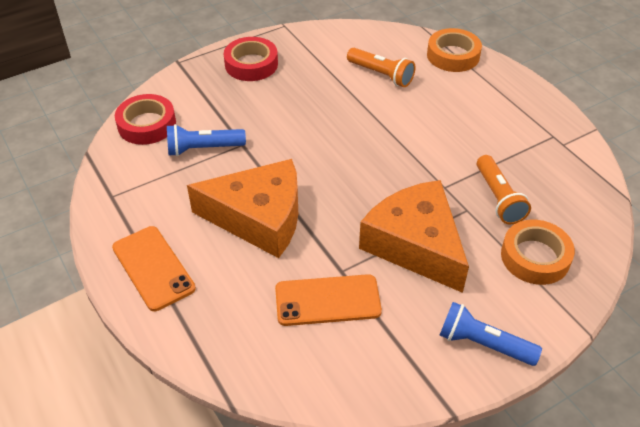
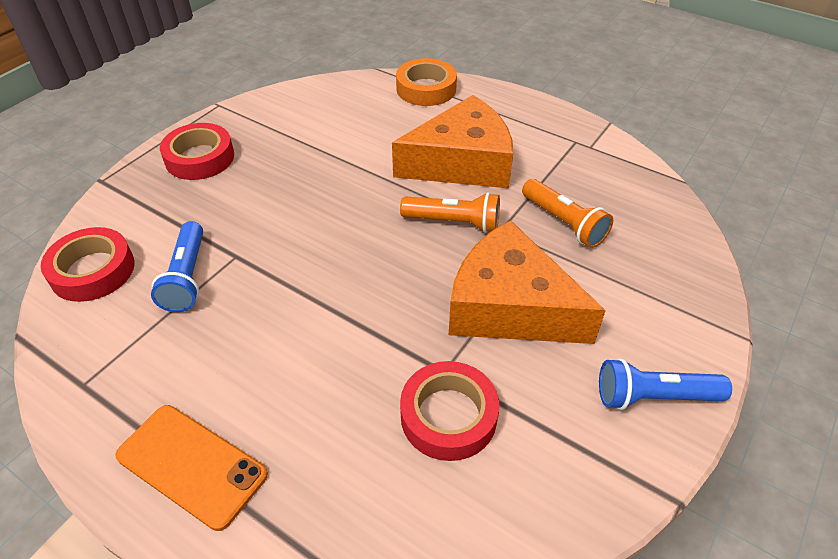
camera: 25 degrees left, 0 degrees up
(203, 149) = (187, 277): blue flashlight -> blue flashlight turned 60 degrees counterclockwise
(259, 218) = (305, 341): orange cheese -> orange cheese (462, 162)
(327, 300) = (448, 416): orange phone -> red tape
(381, 75) = (361, 129): orange flashlight -> orange flashlight (454, 223)
(535, 257) = (641, 274): orange tape -> none

